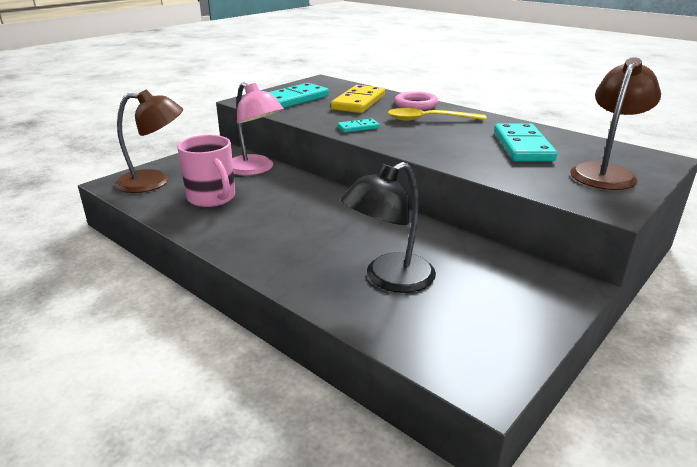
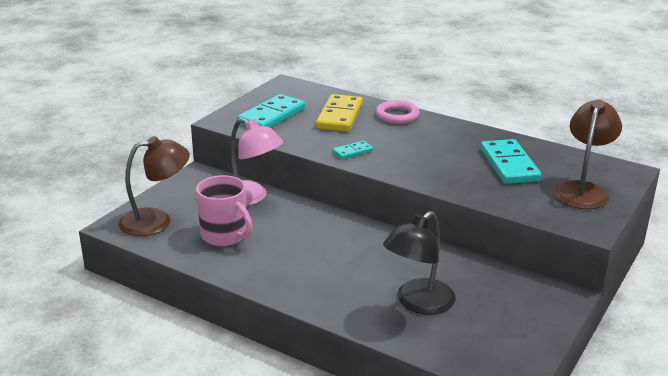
camera: 10 degrees left, 0 degrees up
(428, 119) = (415, 136): yellow spoon -> none

